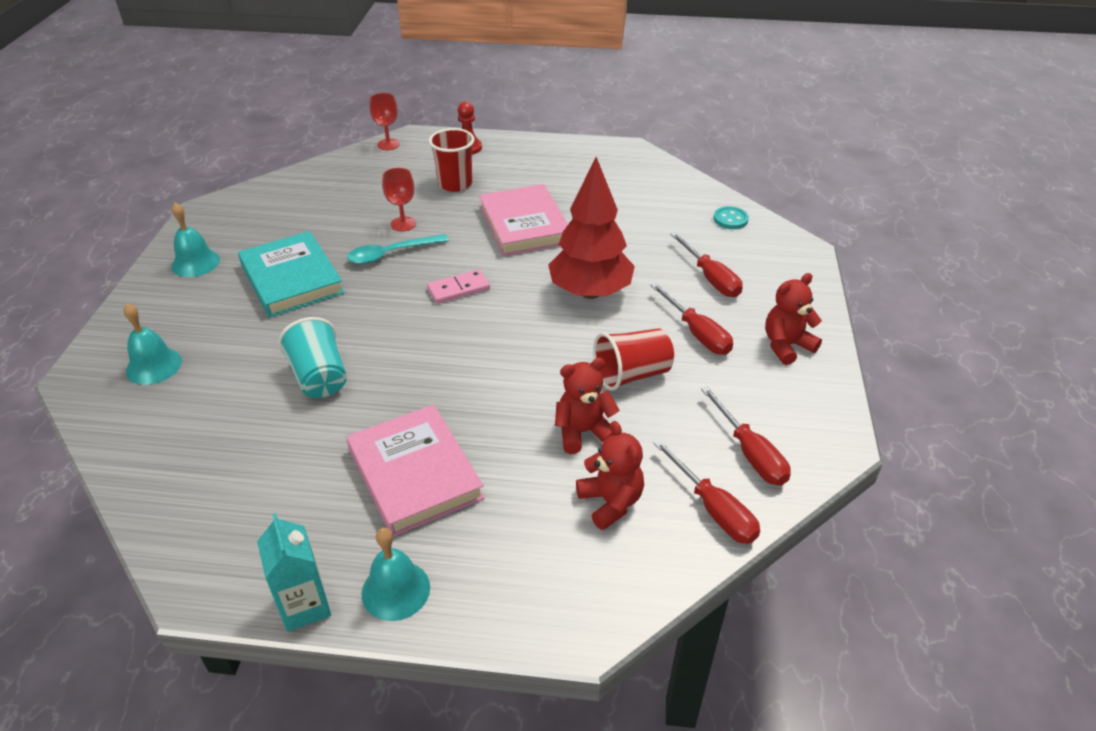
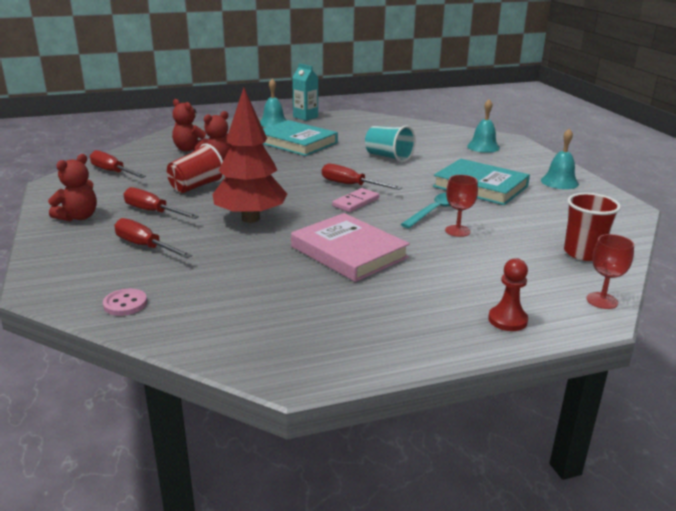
camera: 155 degrees right, 15 degrees down
(414, 474) = (296, 142): pink book -> turquoise book
(455, 184) = (462, 274): red cup -> red cup (583, 253)
(713, 509) = (134, 155): red screwdriver -> red screwdriver (351, 185)
(730, 219) = (125, 304): turquoise button -> pink button

